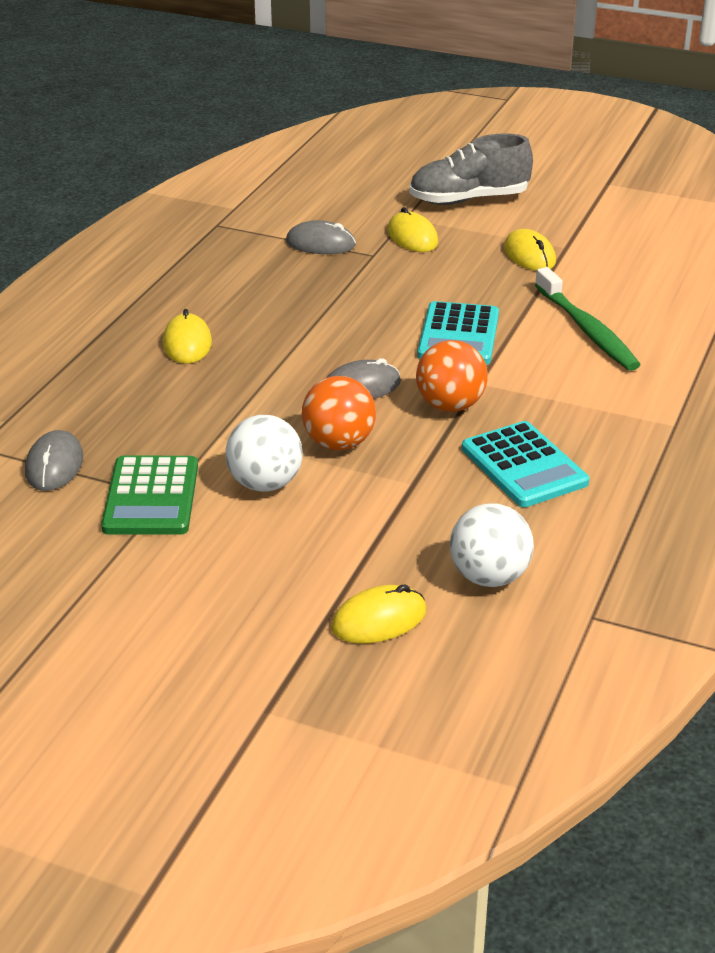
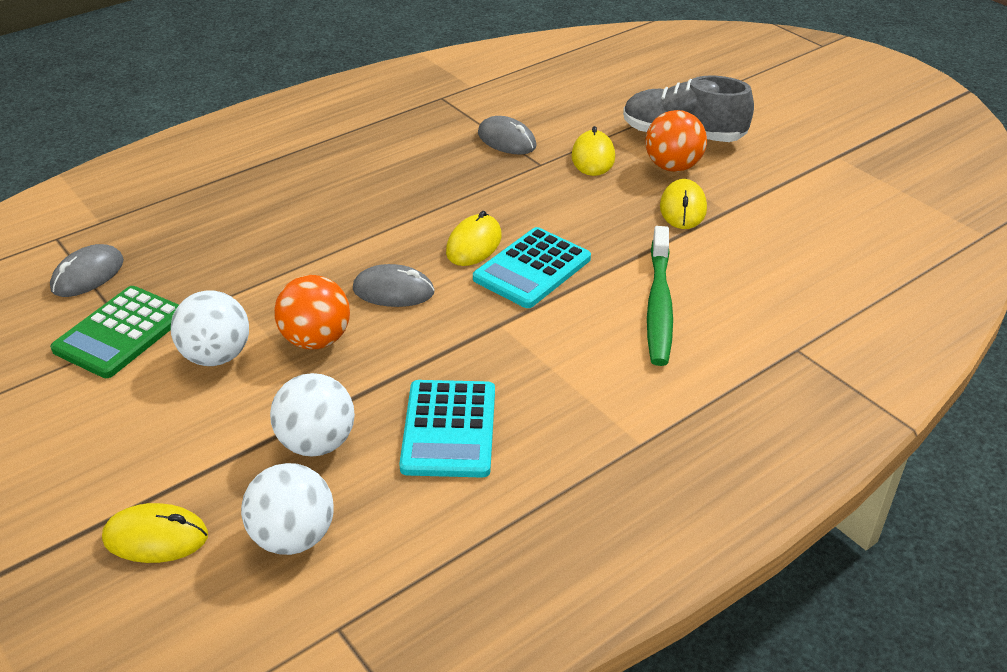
camera: 30 degrees right, 5 degrees up
(187, 343) = (301, 199): yellow mouse -> yellow mouse (474, 244)
(430, 512) = (317, 443): none -> white ball
(450, 405) = (449, 338): orange ball -> orange ball (673, 167)

